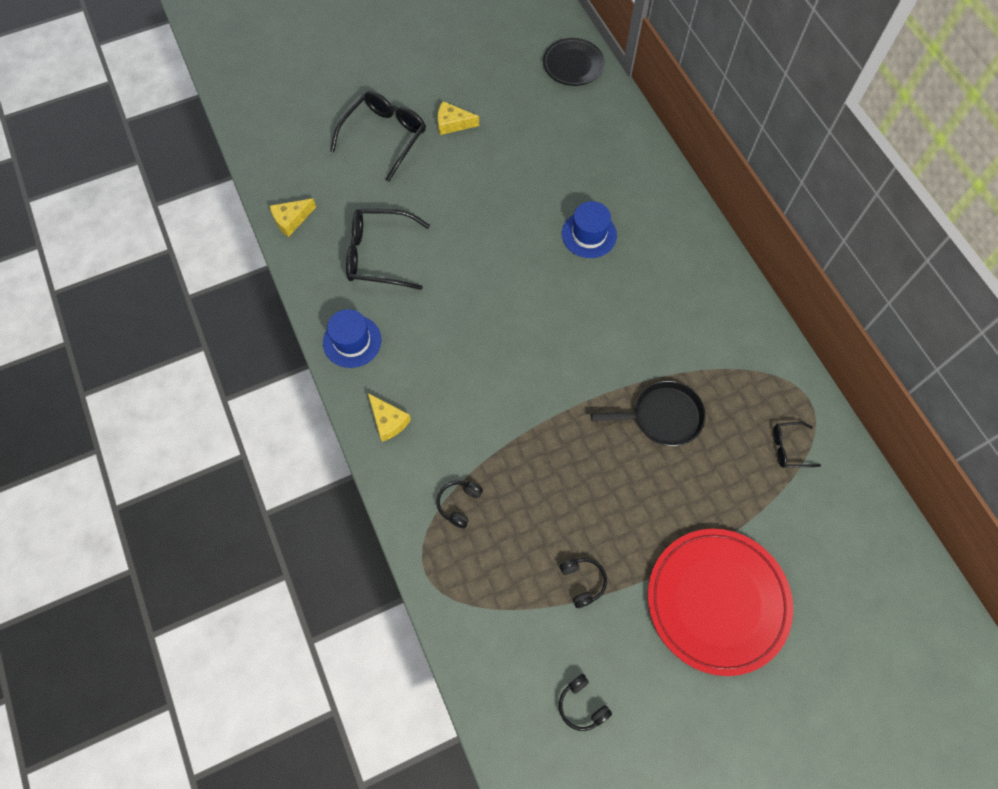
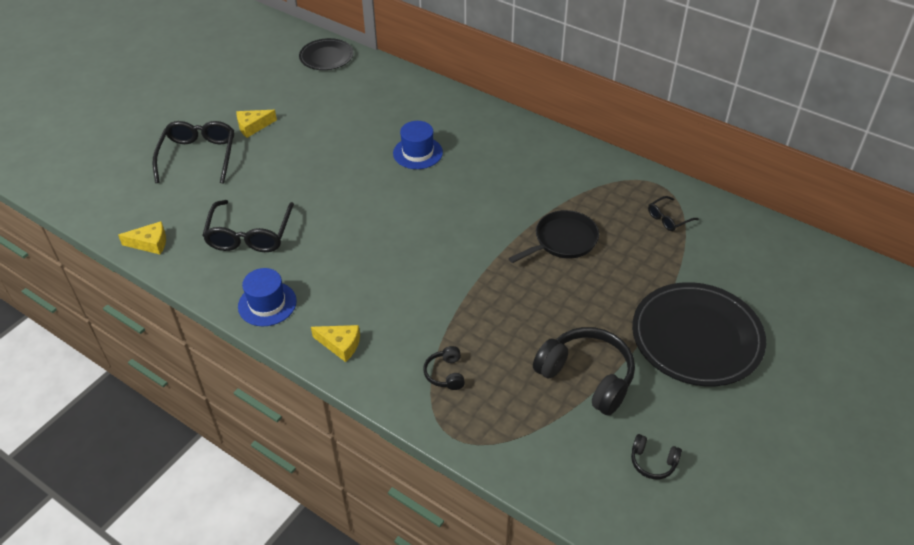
camera: 30 degrees left, 20 degrees down
(291, 220) = (150, 243): yellow cheese -> yellow cheese turned 120 degrees counterclockwise
(379, 255) = (249, 235): black glasses -> black glasses turned 60 degrees counterclockwise
(583, 582) = (587, 377): black headphones -> black headphones, size x2.09
(717, 601) = (696, 338): red plate -> black plate

